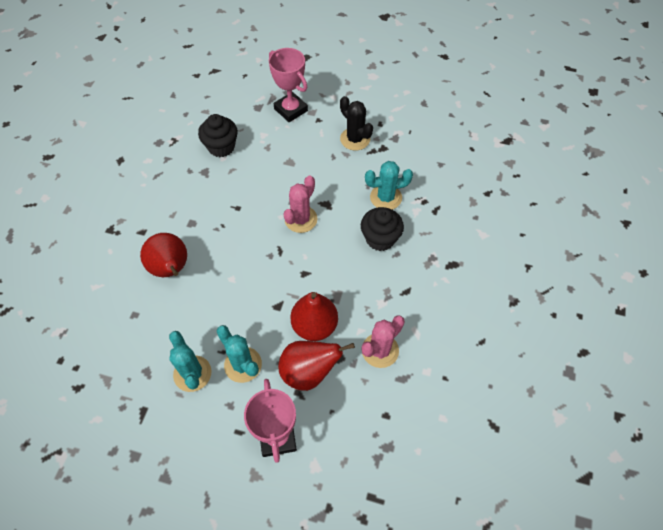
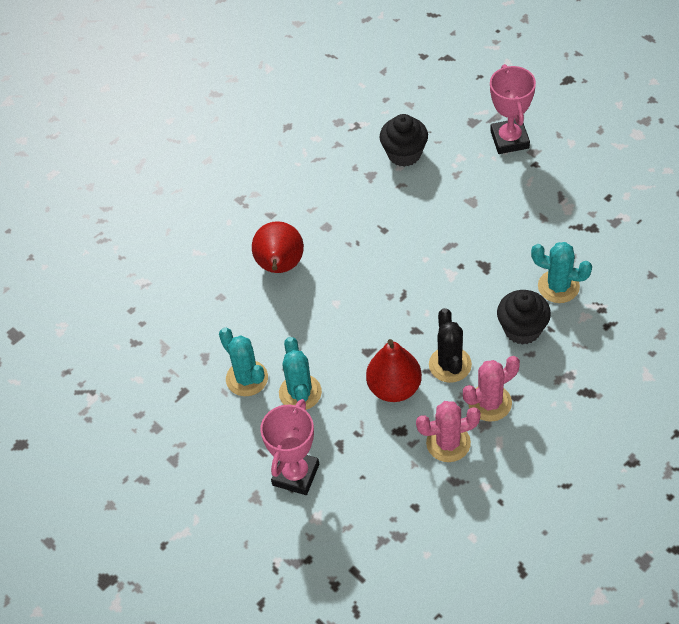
camera: 35 degrees right, 5 degrees down
(192, 373) = (247, 378): turquoise cactus -> turquoise cactus turned 45 degrees counterclockwise
(301, 219) = (446, 271): pink cactus -> pink cactus (490, 403)
(309, 372) = (361, 430): red pear -> none
(355, 139) = (565, 204): black cactus -> black cactus (450, 365)

